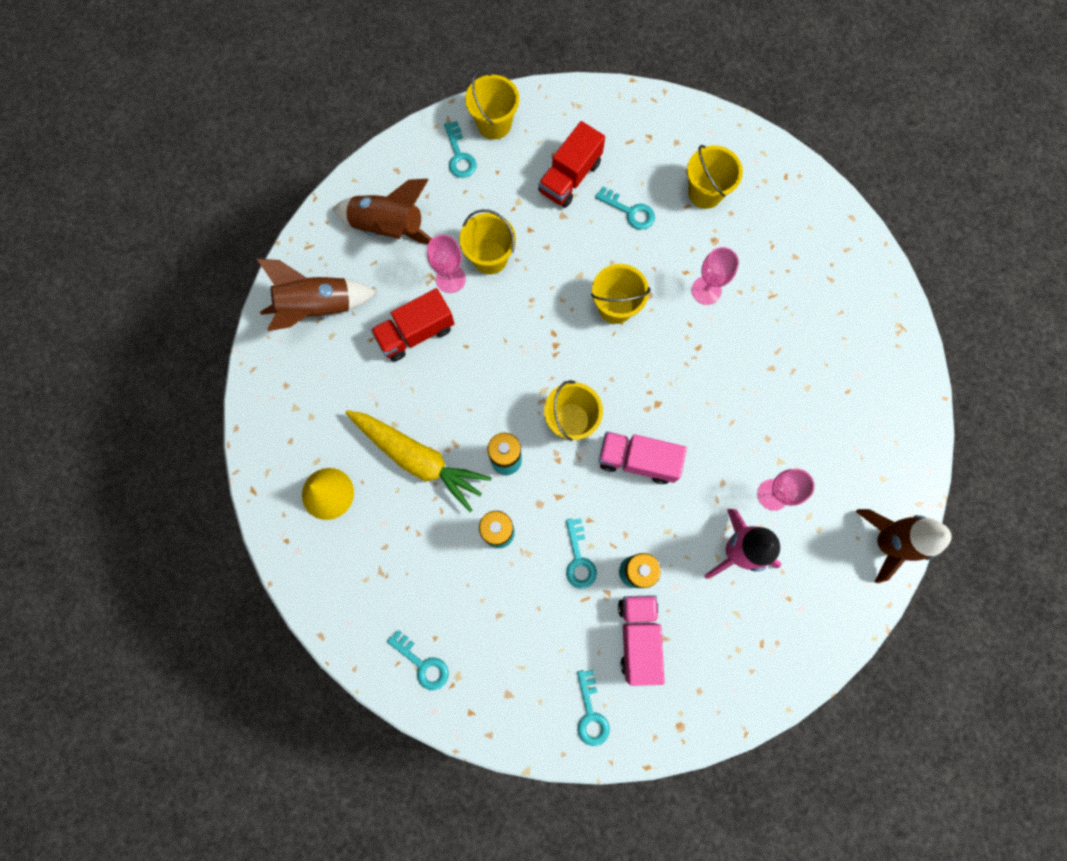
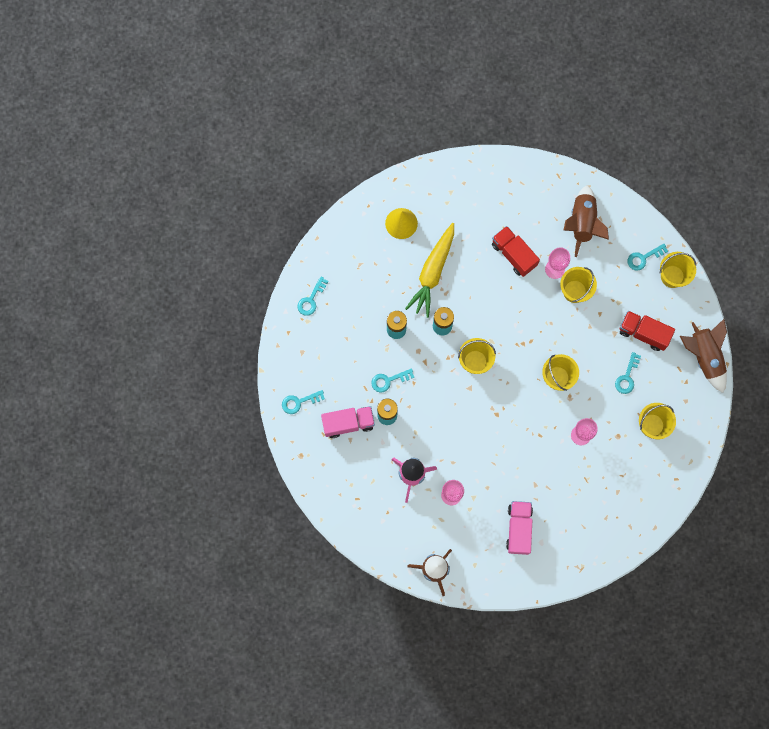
camera: 80 degrees right, 0 degrees up
(318, 307) = (518, 191): brown rocket -> brown rocket (704, 357)
(637, 460) = (457, 407): pink truck -> pink truck (519, 529)

